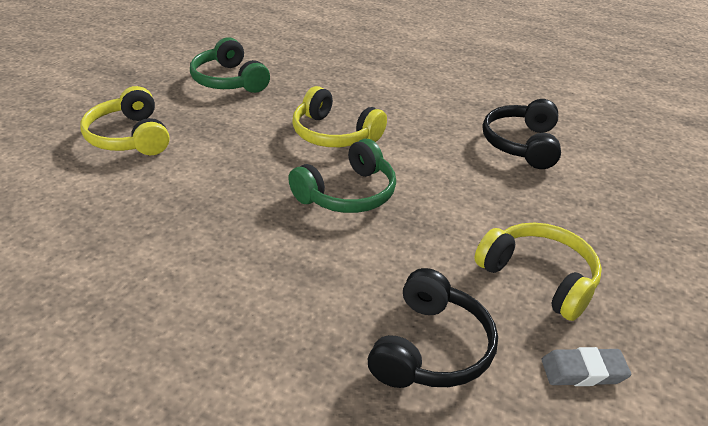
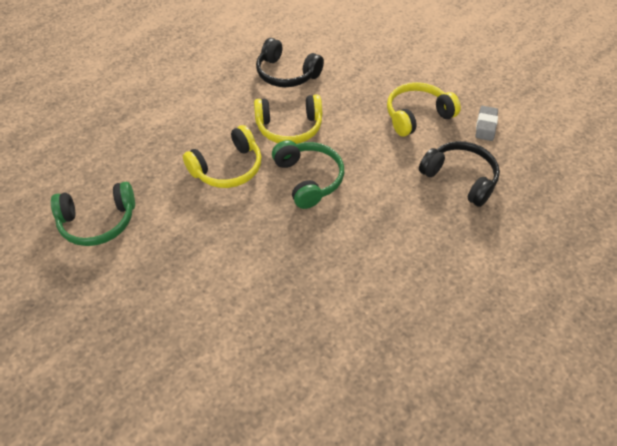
camera: 70 degrees left, 15 degrees up
(130, 137) = (166, 311): yellow headphones -> yellow headphones (289, 127)

